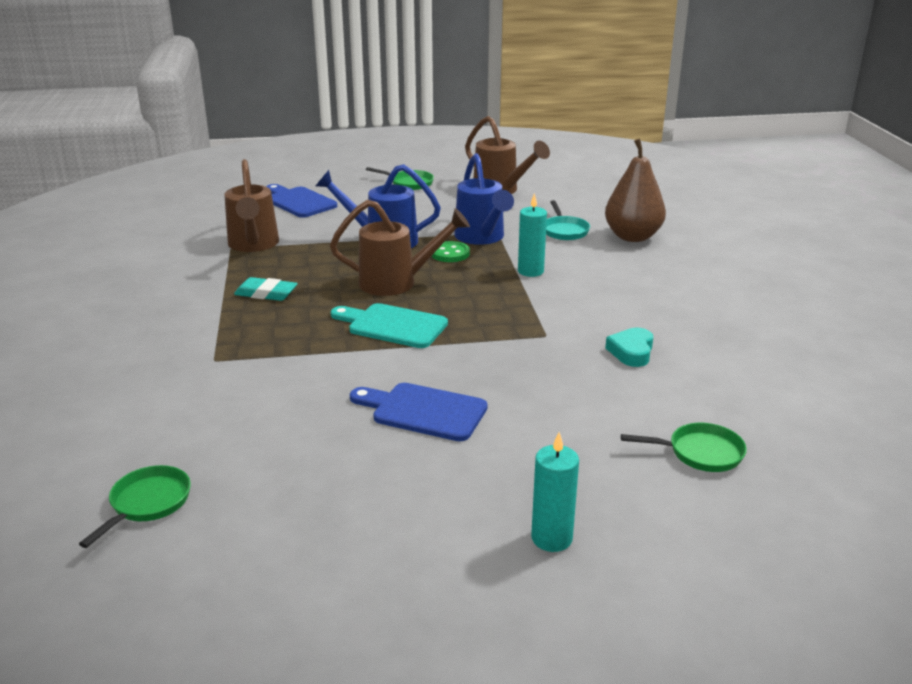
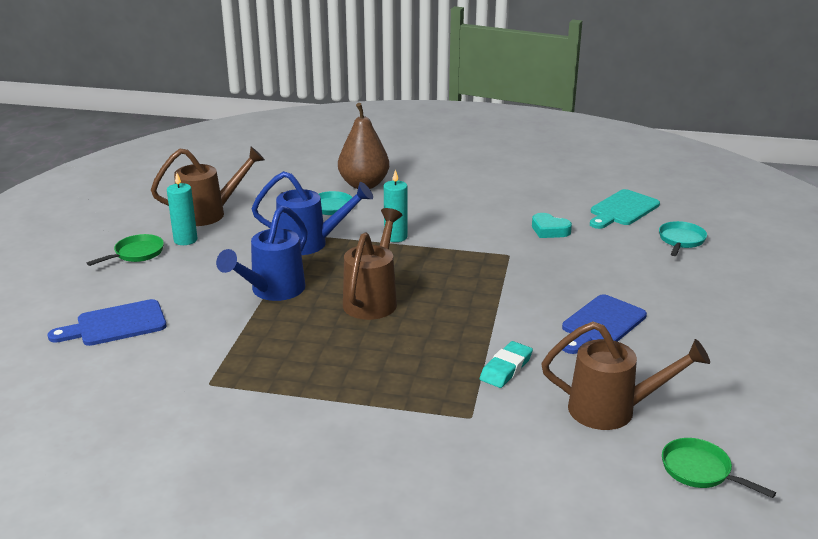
camera: 70 degrees left, 0 degrees up
(253, 245) = (214, 368): brown watering can -> brown watering can (612, 410)
(266, 293) = (345, 372): turquoise eraser -> turquoise eraser (506, 368)
(393, 325) = (456, 315): turquoise cutting board -> turquoise cutting board (622, 210)
(450, 253) = (331, 264): green button -> none
(551, 538) = (761, 307): turquoise candle -> turquoise candle (185, 240)
(700, 453) = (681, 240): green pan -> turquoise pan

